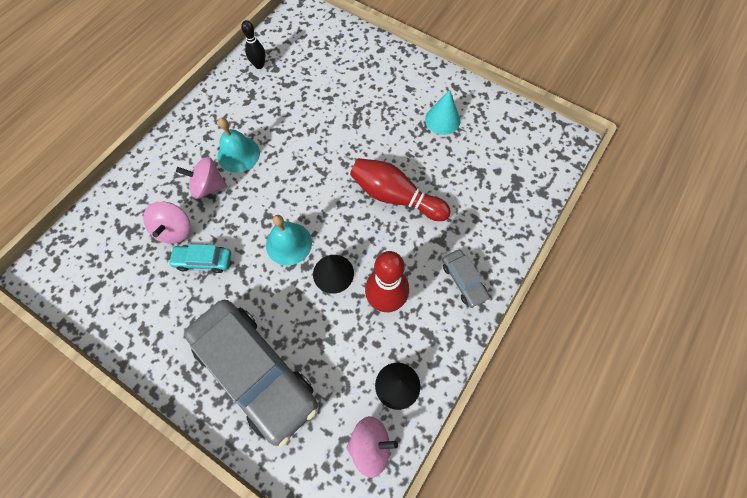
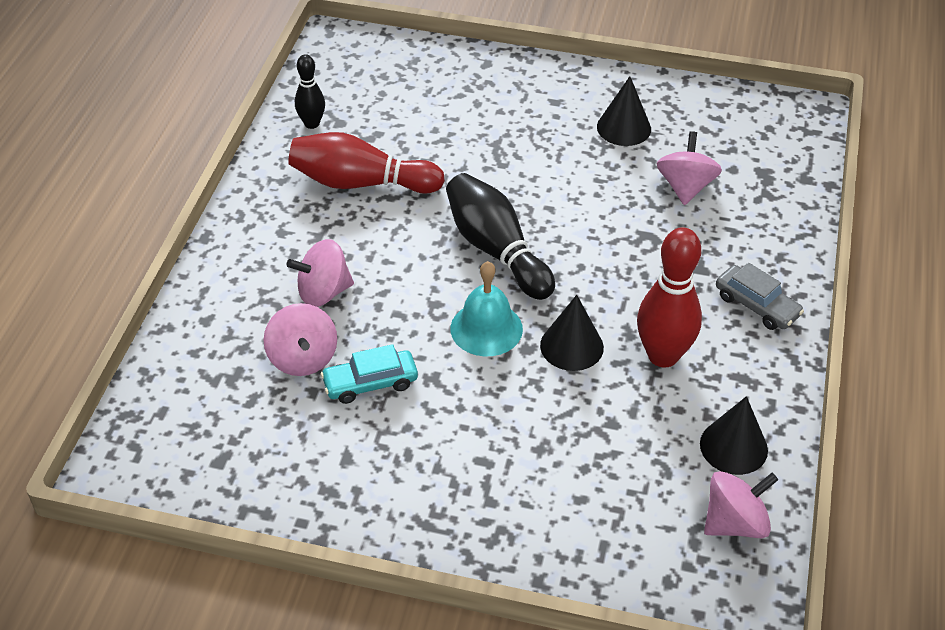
camera: 20 degrees left, 20 degrees down
(238, 154) = (346, 241): turquoise bell -> none
(255, 371) = (527, 490): grey car -> none
(322, 188) = (496, 250): none -> black bowling pin
(395, 197) = (609, 234): red bowling pin -> red bowling pin (361, 183)
(442, 120) = (624, 128): turquoise cone -> black cone
(460, 176) = (685, 187): none -> pink spinning top

